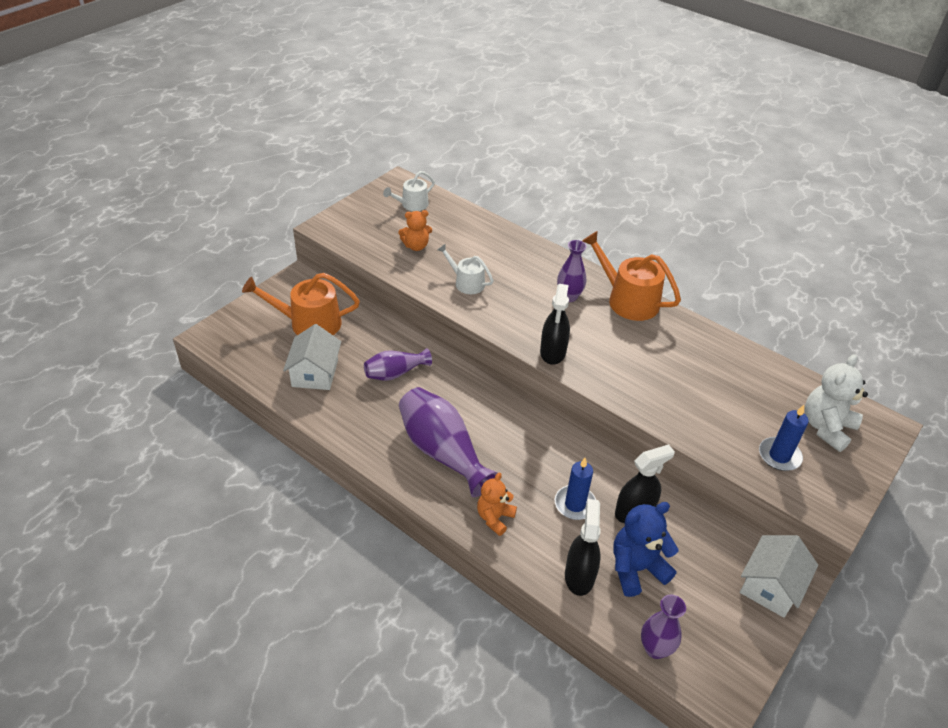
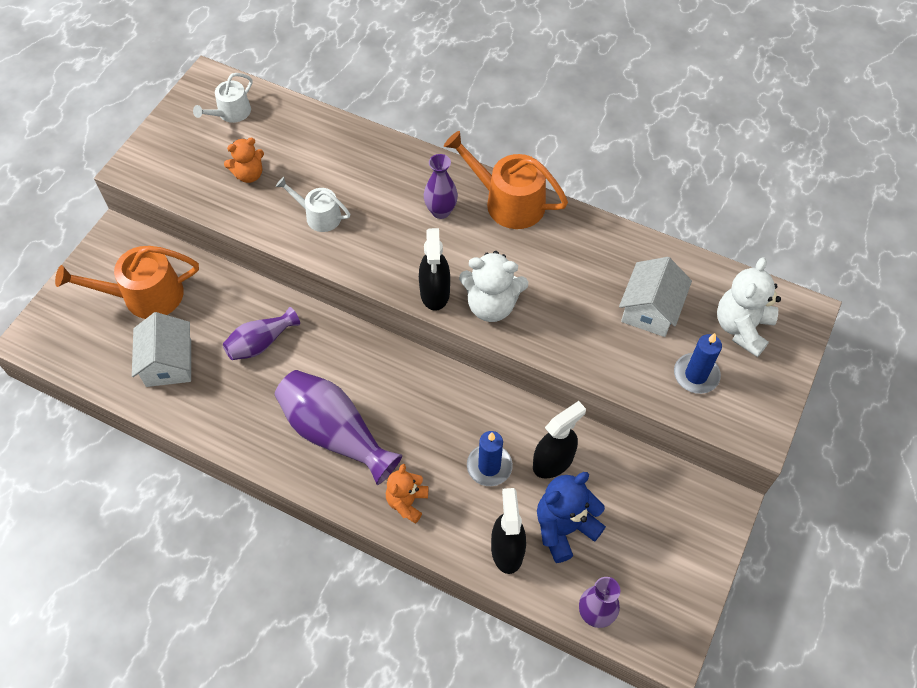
camera: 10 degrees left, 15 degrees up
(600, 370) = (491, 305): none -> white teddy bear
(770, 586) = (702, 517): white house -> white house (650, 309)

